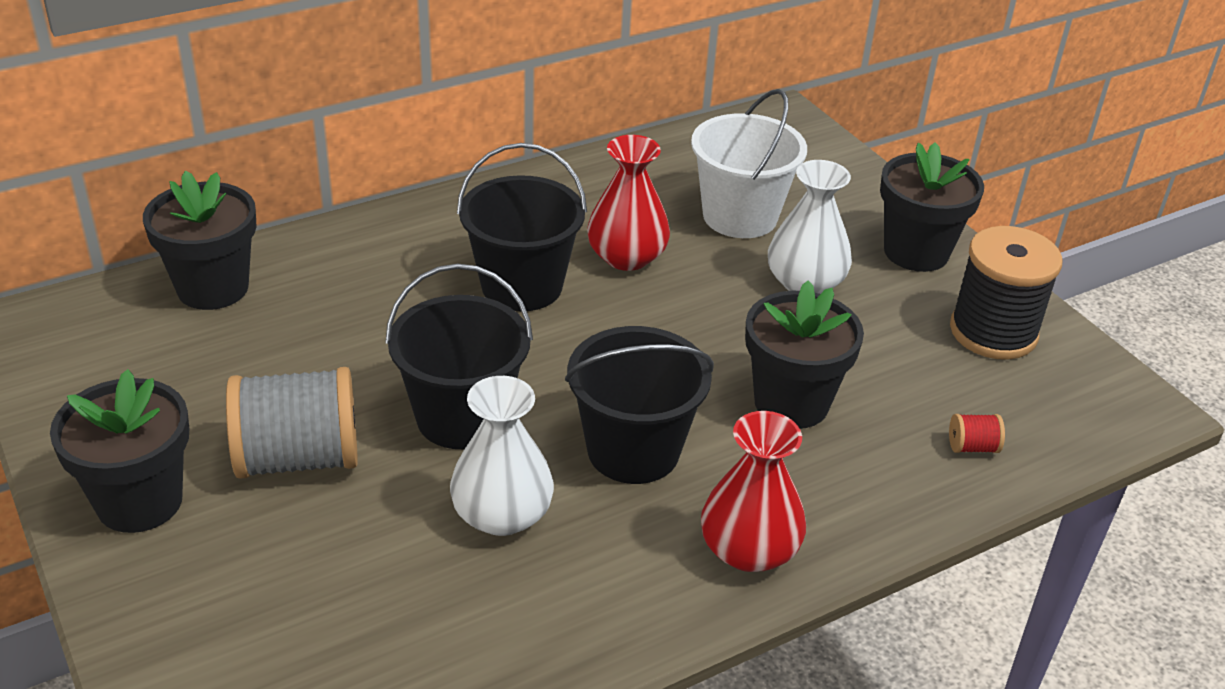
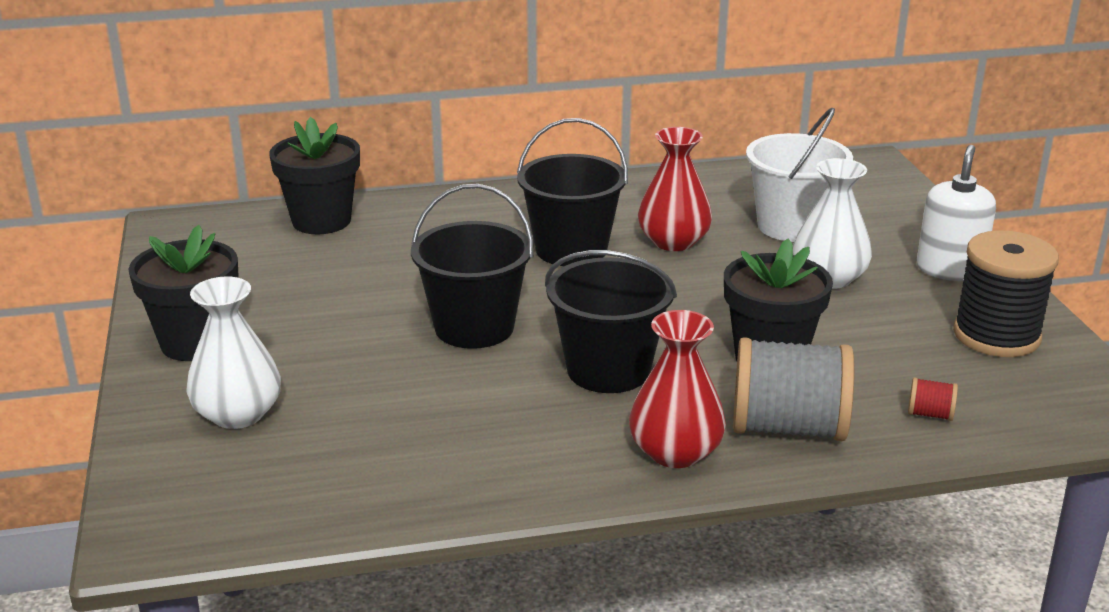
camera: 20 degrees right, 10 degrees down
(298, 458) = (329, 334): grey spool -> grey spool (788, 428)
(502, 514) = (473, 394): white vase -> white vase (238, 414)
(916, 252) = (949, 270): black flower pot -> white soap dispenser

